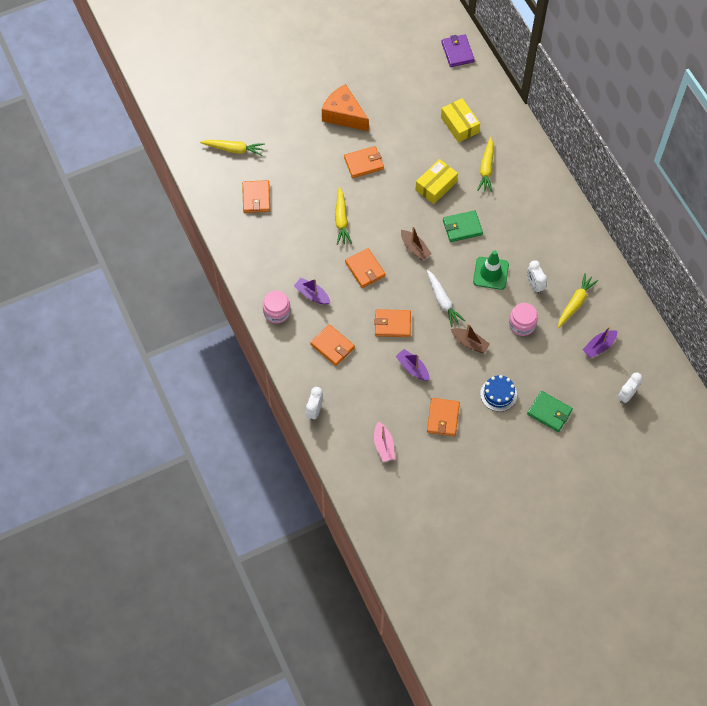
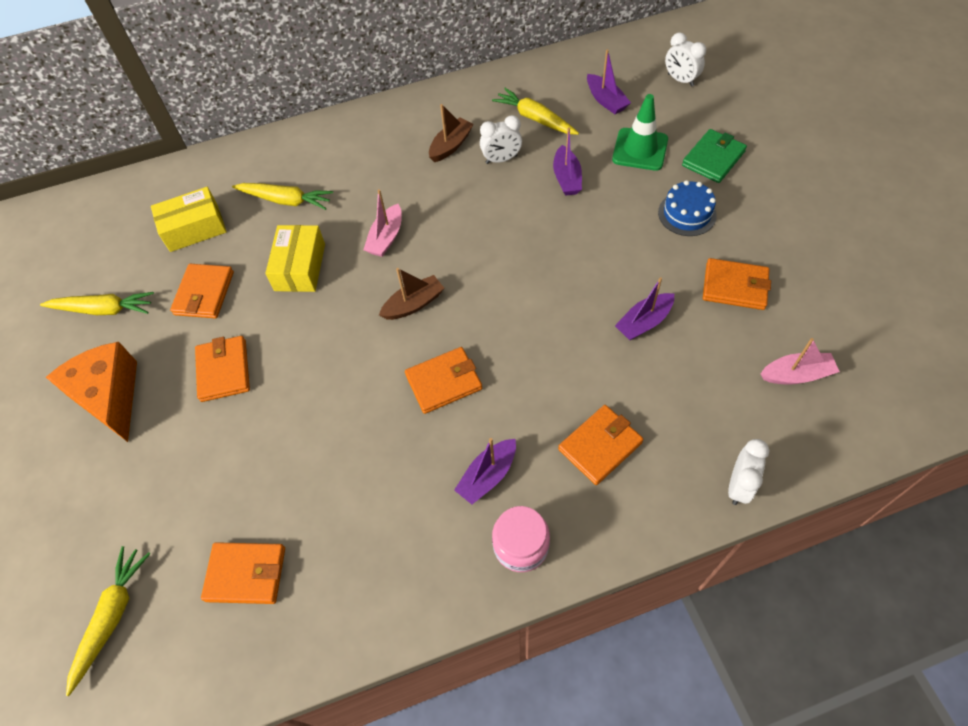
camera: 80 degrees left, 5 degrees down
(314, 411) = (738, 485): white clock -> white clock turned 90 degrees counterclockwise
(341, 220) = (334, 414): yellow carrot -> yellow carrot (103, 309)
(344, 115) = (110, 396): orange cheese -> orange cheese turned 105 degrees clockwise
(392, 324) = (558, 346): orange wallet -> orange wallet (204, 293)
(436, 186) = (300, 267): yellow box -> yellow box turned 45 degrees clockwise
(442, 301) = (519, 272): white carrot -> none
(457, 52) = (55, 222): purple wallet -> none
(462, 227) = (386, 238): green wallet -> pink boat
(469, 343) = (597, 242): brown boat -> brown boat (451, 146)
(490, 273) = (474, 208): green traffic cone -> green traffic cone (640, 149)
(522, 324) = (566, 178): pink jar -> purple boat

